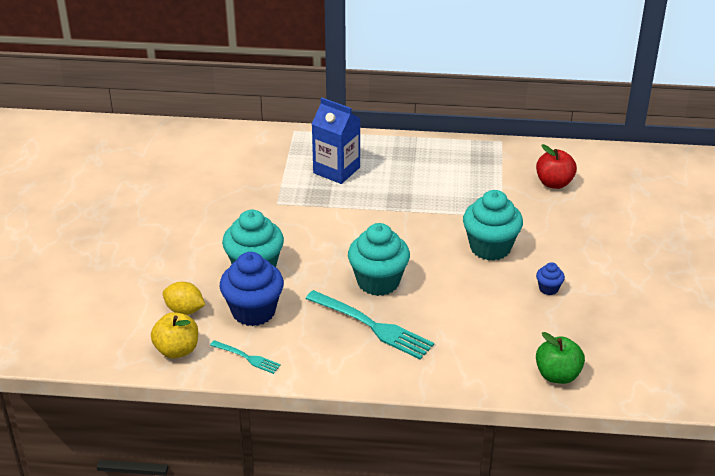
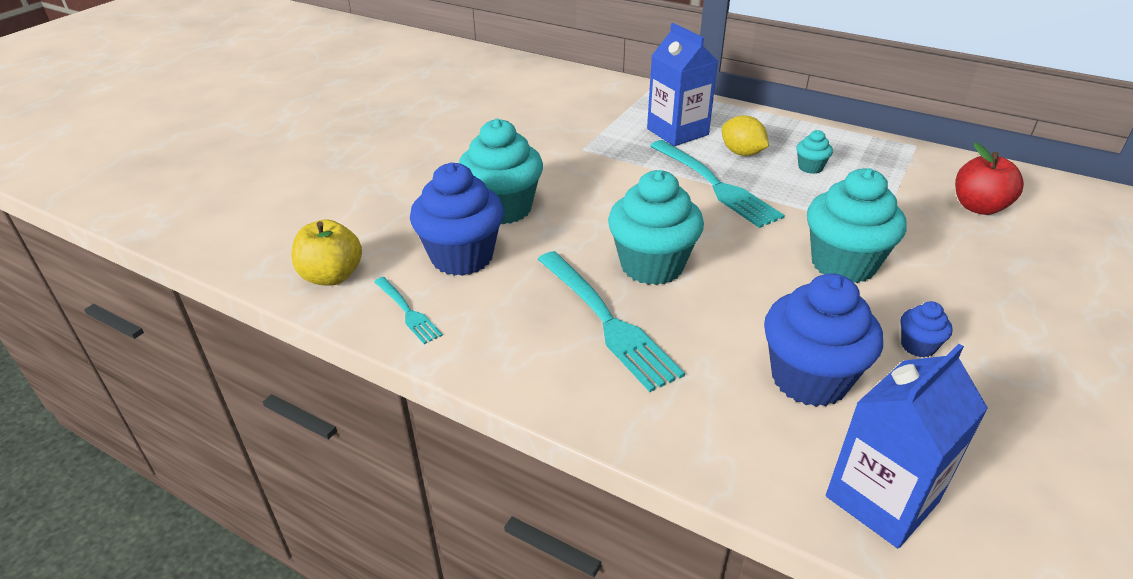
camera: 25 degrees right, 0 degrees up
(185, 310) = (382, 233): yellow lemon -> yellow lemon (742, 153)
(386, 210) = (715, 185): none -> turquoise fork
(441, 178) = (810, 167): none -> turquoise cupcake
(500, 325) = (809, 379): none -> blue cupcake
(557, 375) = (882, 499): green apple -> blue carton

